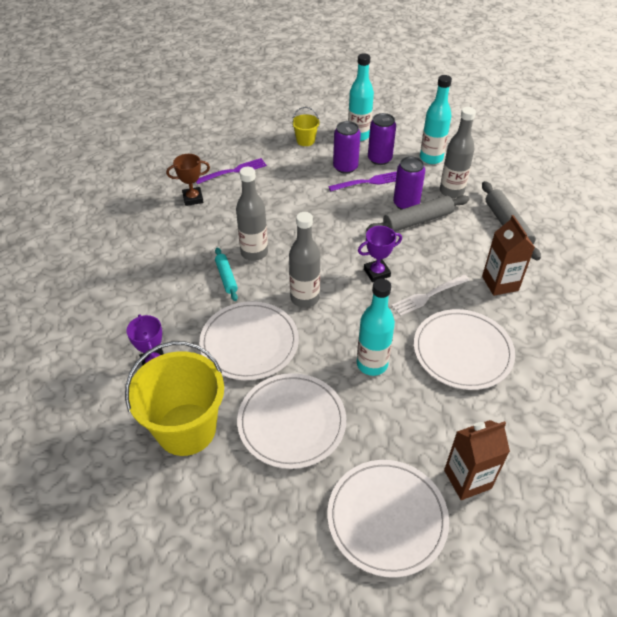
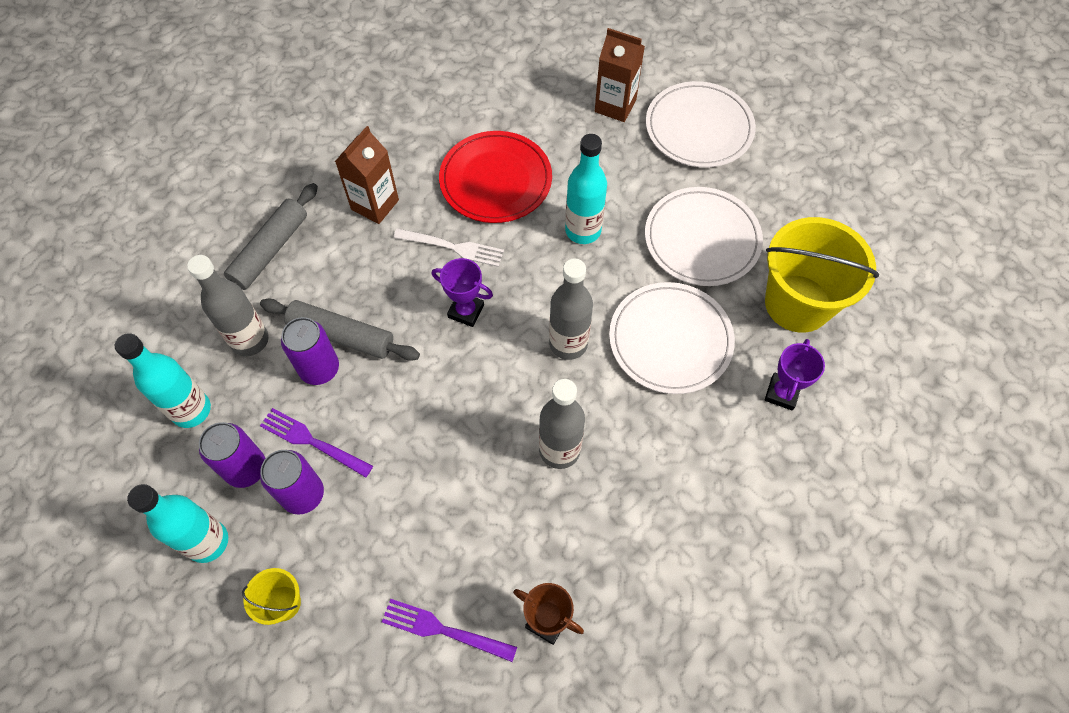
camera: 135 degrees left, 15 degrees up
(226, 277) = (622, 441): turquoise rolling pin -> none
(462, 351) = (495, 180): white plate -> red plate

